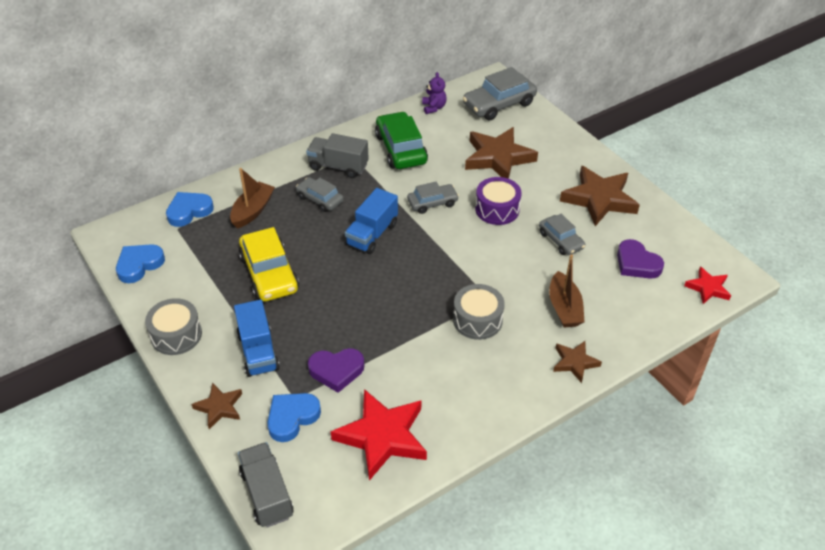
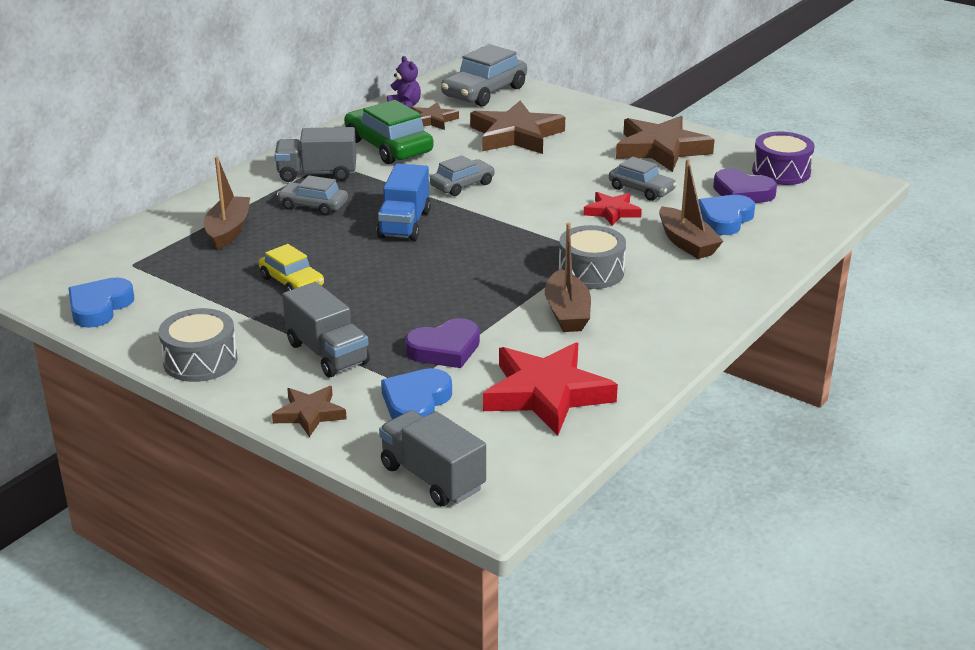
camera: 20 degrees left, 15 degrees down
(189, 211) = (137, 246): blue heart -> blue heart (725, 219)
(258, 352) = (327, 353): blue truck -> grey truck
(269, 273) = (292, 282): yellow car -> yellow car, size x0.60
(438, 358) = (567, 313): none -> brown boat
(497, 209) = (546, 177): purple drum -> purple drum (781, 172)
(575, 362) = (732, 284): brown star -> brown star (433, 120)
(708, 288) = (835, 198): red star -> red star (612, 212)

